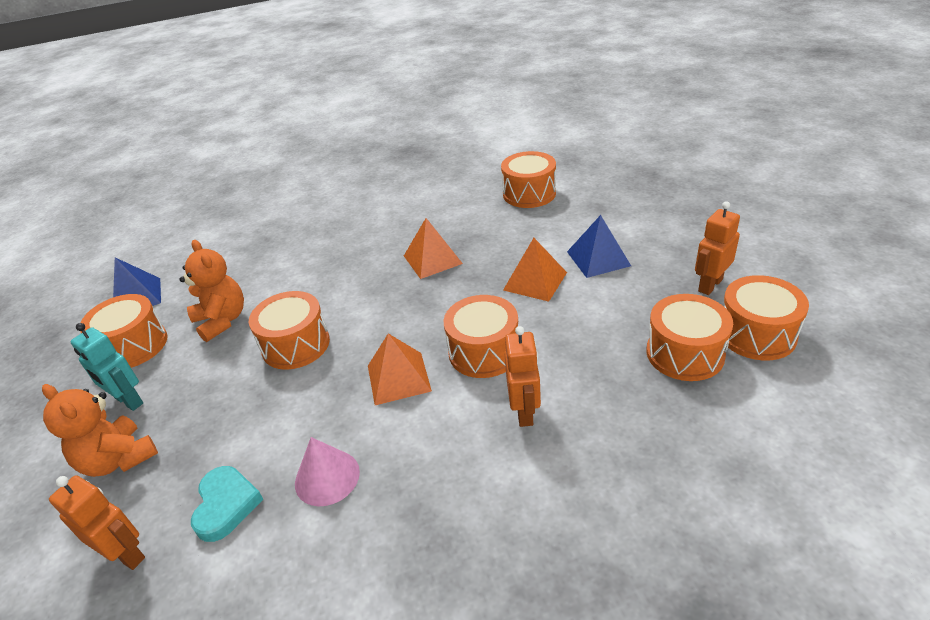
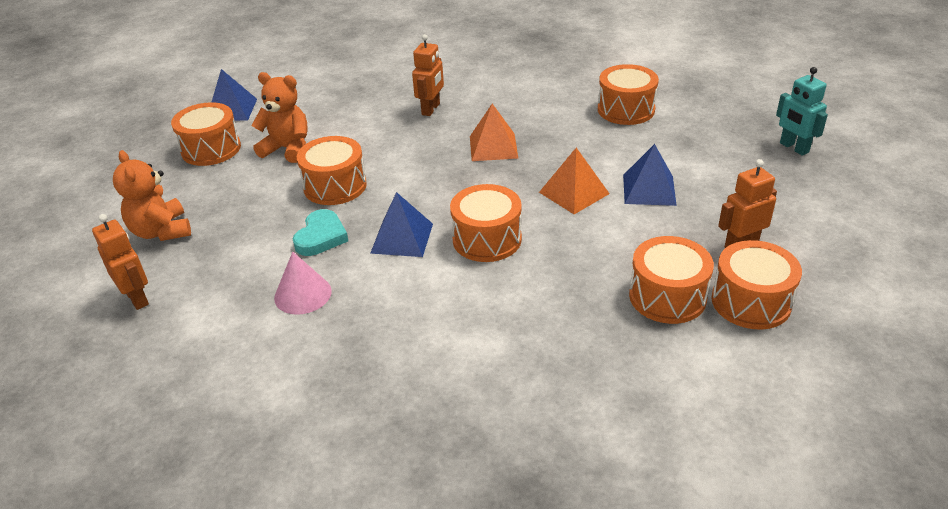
camera: 20 degrees right, 0 degrees up
(128, 401) = (188, 191): turquoise robot -> turquoise robot (793, 148)
(222, 321) = (287, 149): orange teddy bear -> orange teddy bear turned 60 degrees counterclockwise
(226, 505) = (220, 289): turquoise heart -> turquoise heart (321, 237)
(399, 378) = (402, 238): orange pyramid -> blue pyramid
(524, 411) = (489, 297): orange robot -> orange robot (431, 109)

